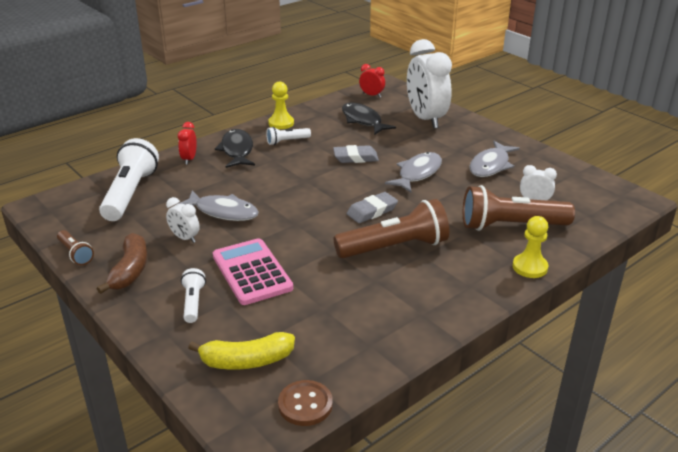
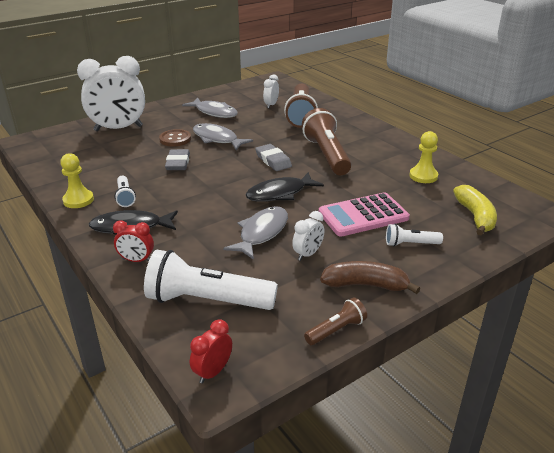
camera: 85 degrees left, 0 degrees up
(305, 404) = (509, 194): brown button -> brown button (175, 139)
(363, 120) = (102, 156): black fish -> black fish (280, 193)
(371, 95) = (46, 149): red clock -> red clock (213, 372)
(530, 267) = (350, 115): yellow pawn -> yellow pawn (423, 176)

